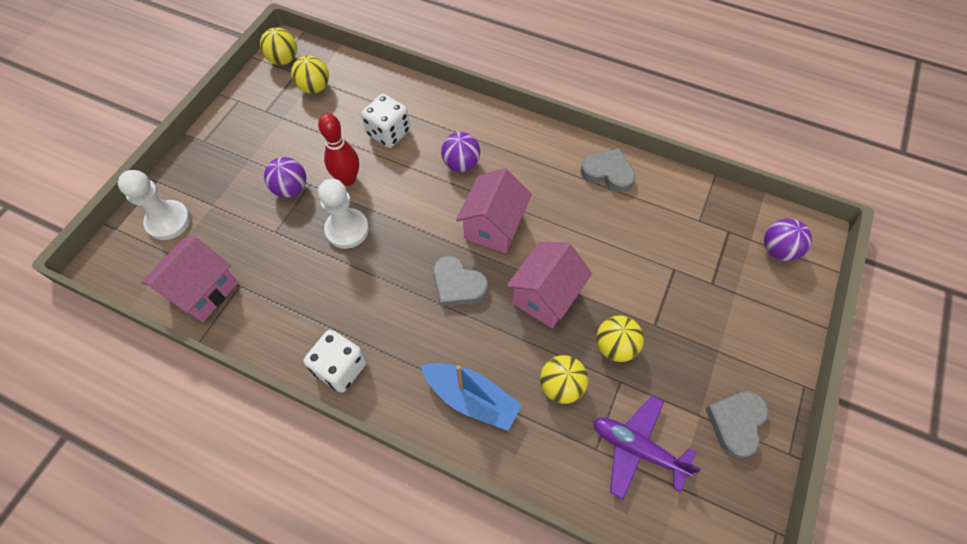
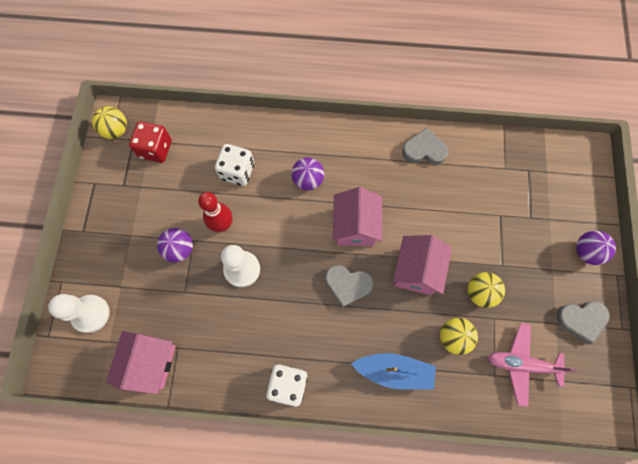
camera: 20 degrees left, 10 degrees up
(314, 88) = (156, 149): yellow ball -> red dice
(637, 448) = (522, 364): purple plane -> pink plane
(736, 423) = (581, 320): grey heart -> grey heart turned 105 degrees counterclockwise
(777, 250) = (567, 174): purple ball -> purple ball (586, 252)

